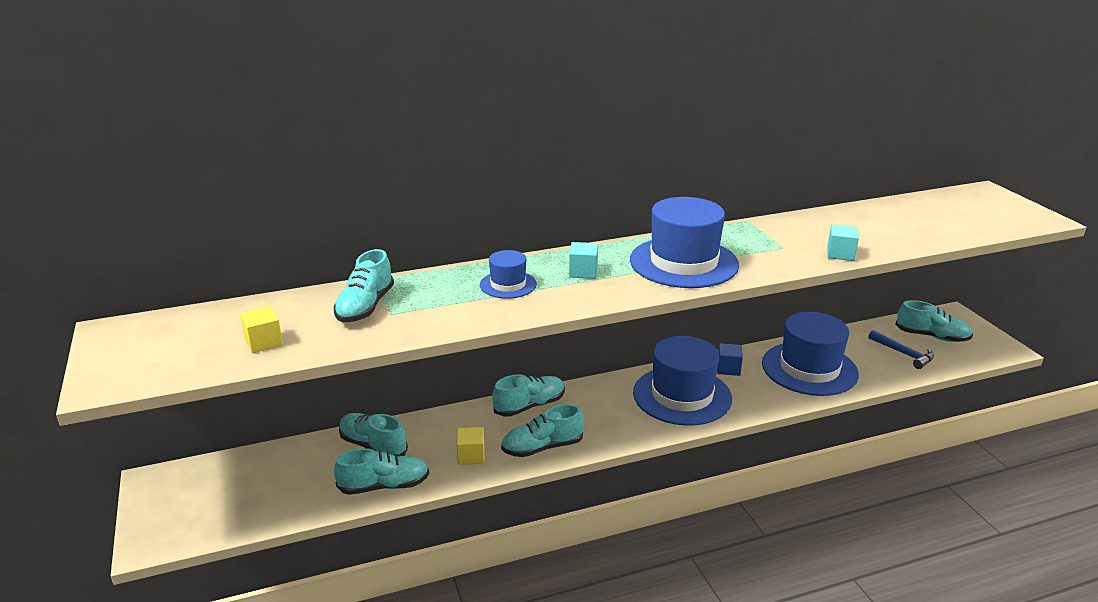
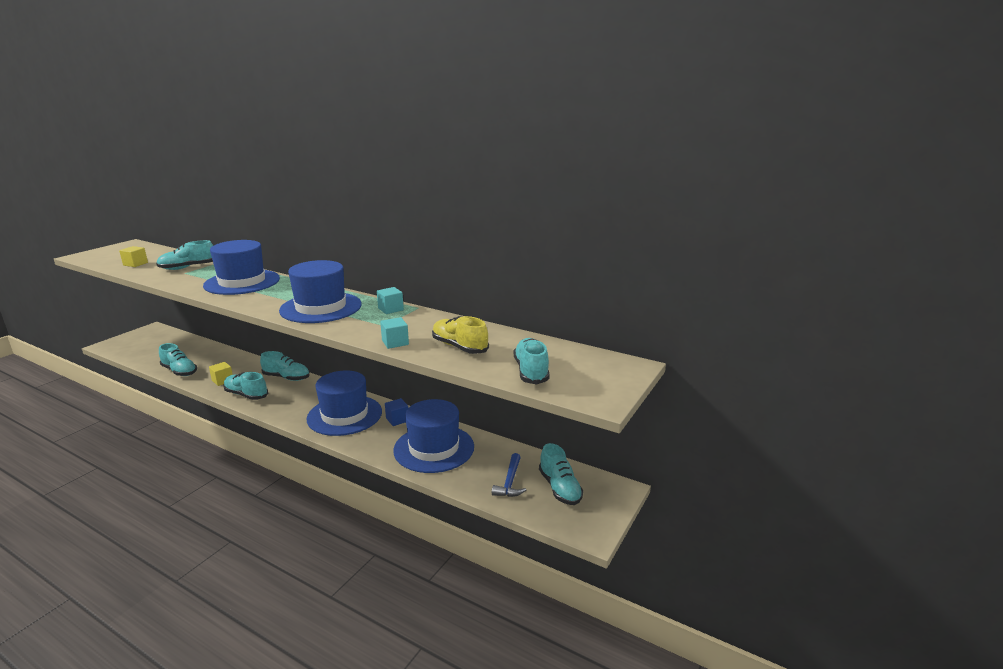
camera: 50 degrees right, 5 degrees down
(373, 446) = (213, 357): turquoise shoe -> turquoise shoe (531, 371)
(508, 284) = (242, 282): blue hat -> blue hat, size x1.99
(583, 272) = (277, 291): turquoise cube -> turquoise cube (390, 309)
(882, 232) = (459, 347): none -> yellow shoe

